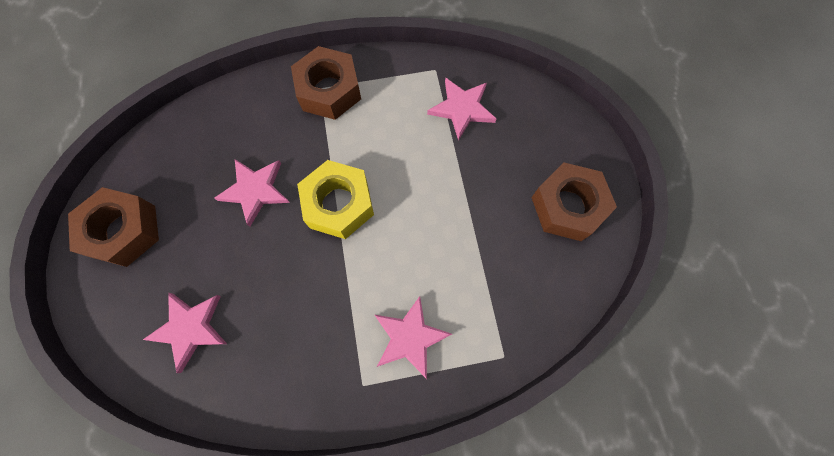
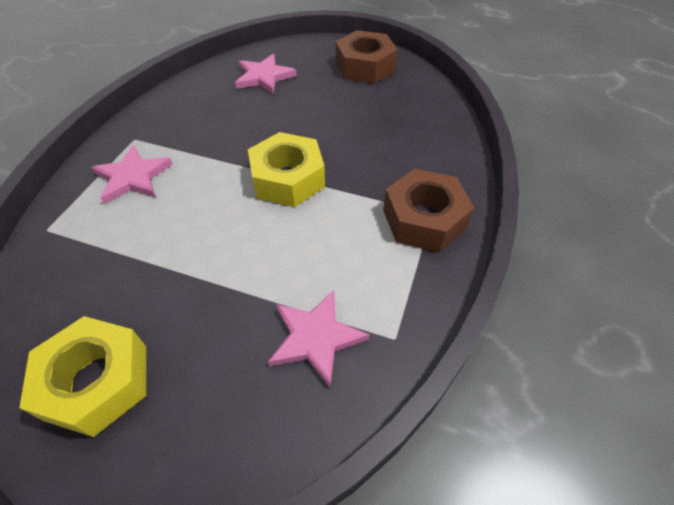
camera: 120 degrees right, 20 degrees down
(255, 190) = (345, 134): pink star -> none
(567, 206) = (97, 381): brown nut -> yellow nut

